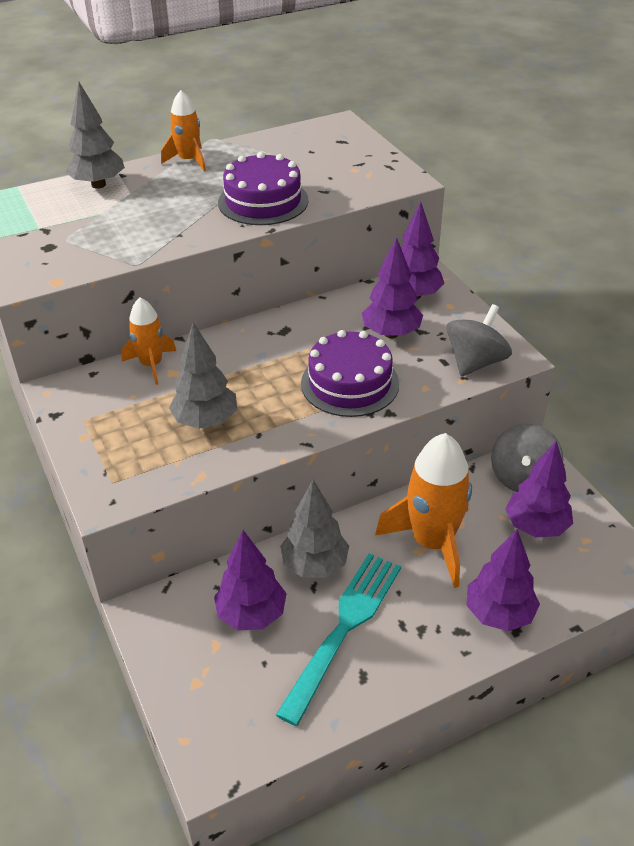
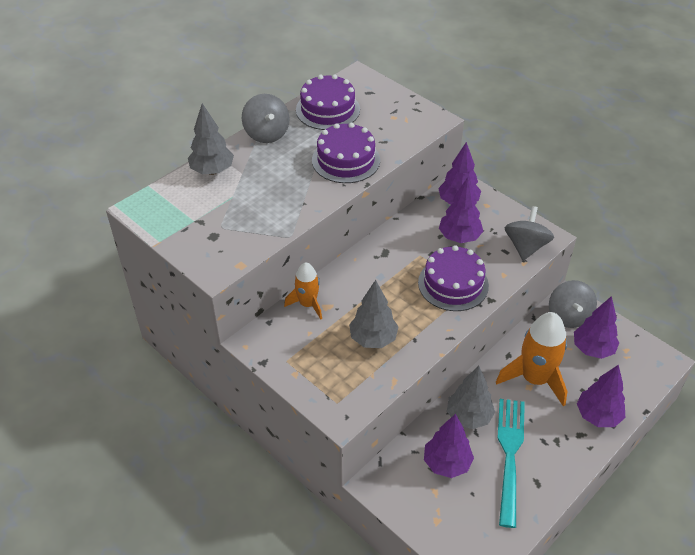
camera: 20 degrees left, 5 degrees up
(188, 160) = (266, 133): orange rocket -> grey spinning top
(278, 149) = (328, 109): none -> purple cake

